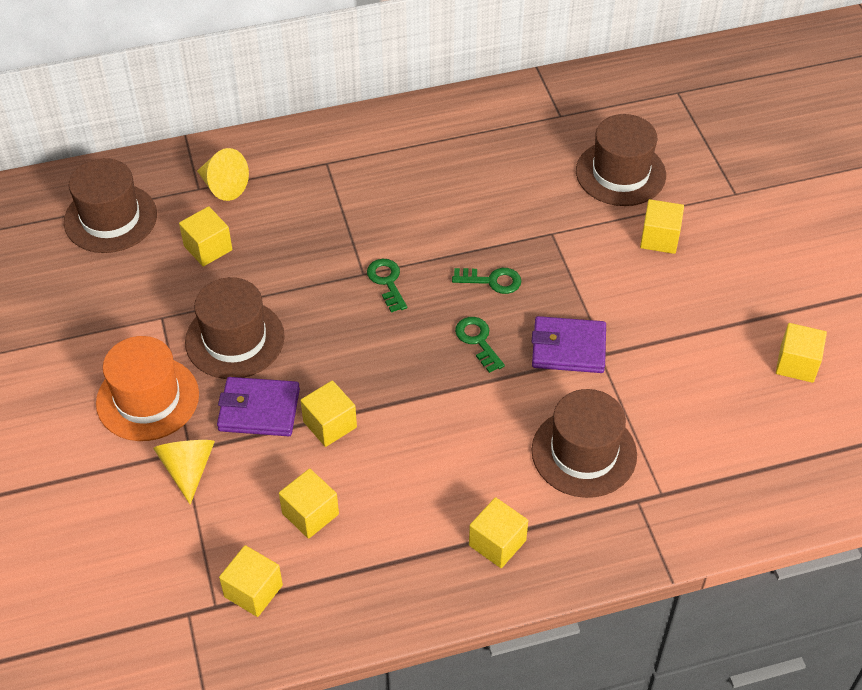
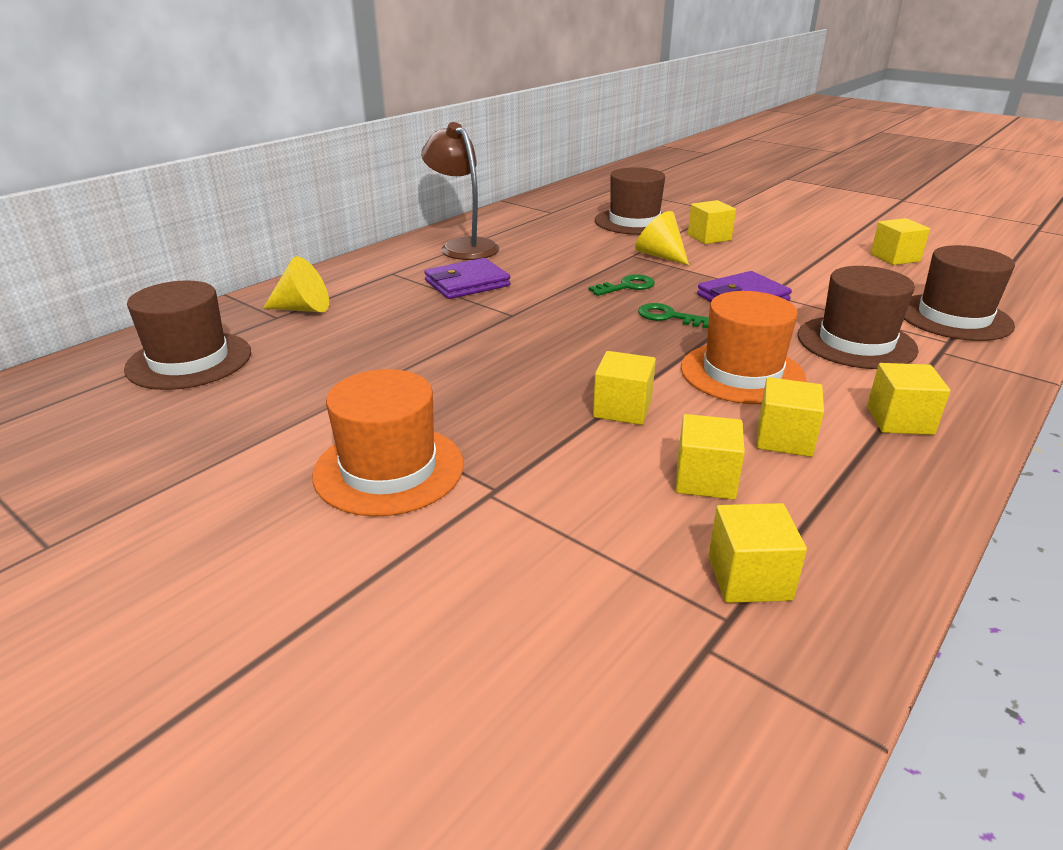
camera: 35 degrees left, 20 degrees down
(188, 469) = (515, 505): yellow cone -> yellow cone (660, 256)
(208, 248) = (332, 346): yellow cube -> yellow cube (784, 439)
(235, 339) = (439, 390): brown hat -> brown hat (953, 317)
(259, 410) = (534, 427): purple wallet -> purple wallet (467, 283)
(387, 282) = (540, 312): green key -> none
(420, 145) = (463, 246): none -> brown lamp
(451, 436) = (742, 373): none -> orange hat

